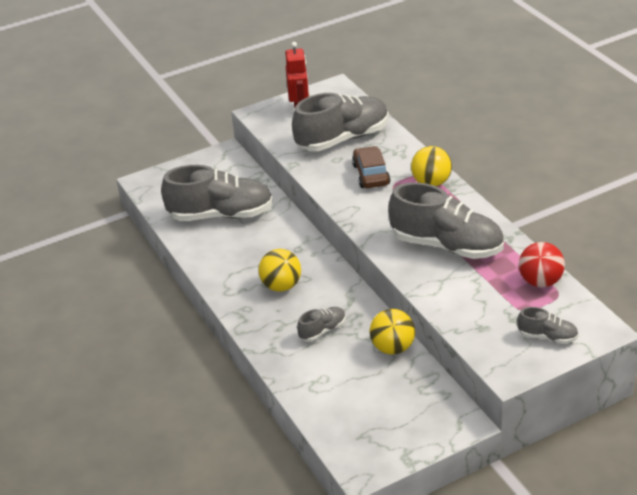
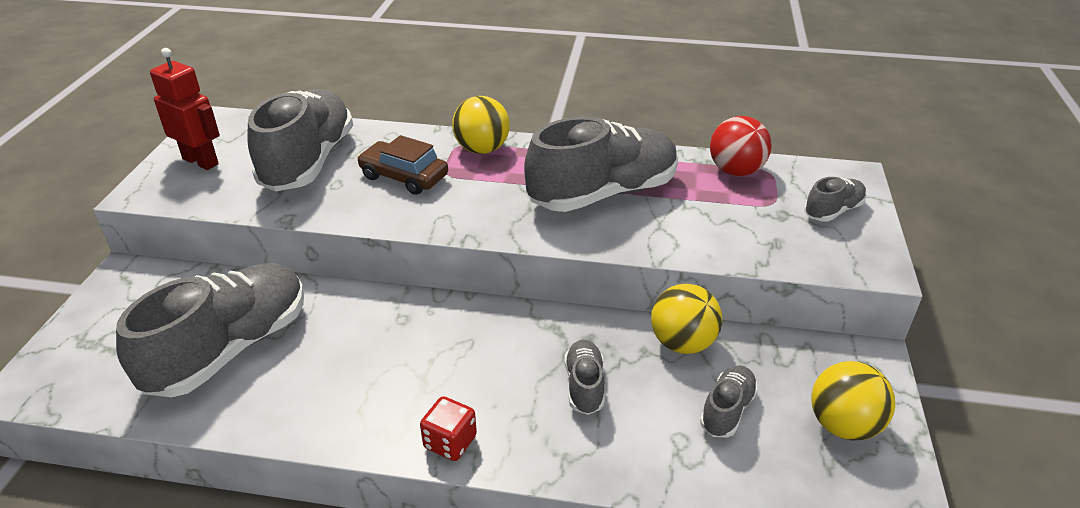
camera: 55 degrees left, 0 degrees up
(242, 310) = (450, 442): none -> red dice
(281, 286) = (451, 374): yellow ball -> yellow ball (843, 425)
(361, 385) = (727, 410): none -> grey shoe

